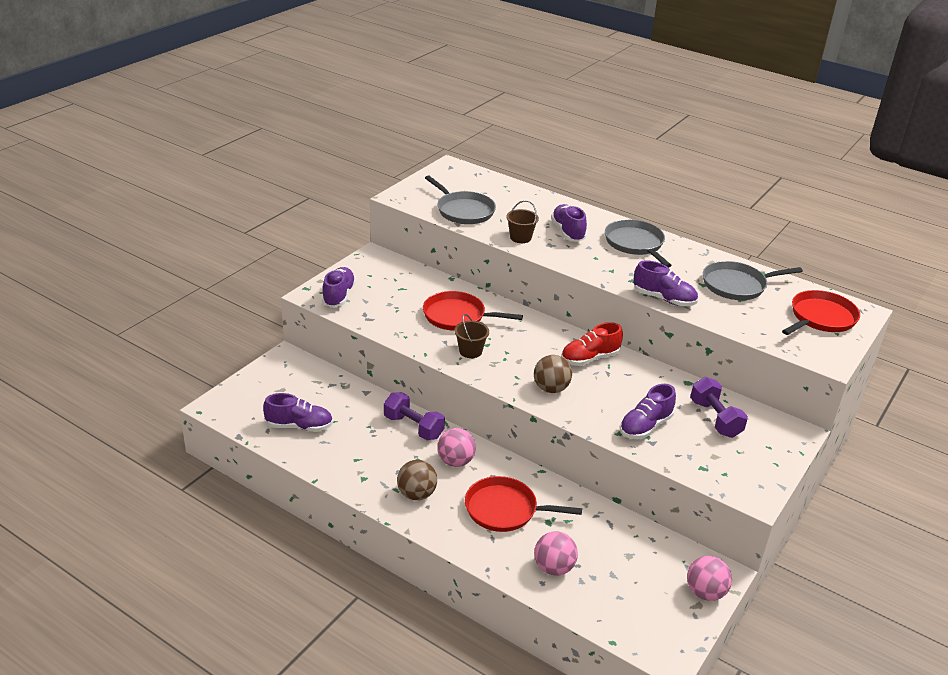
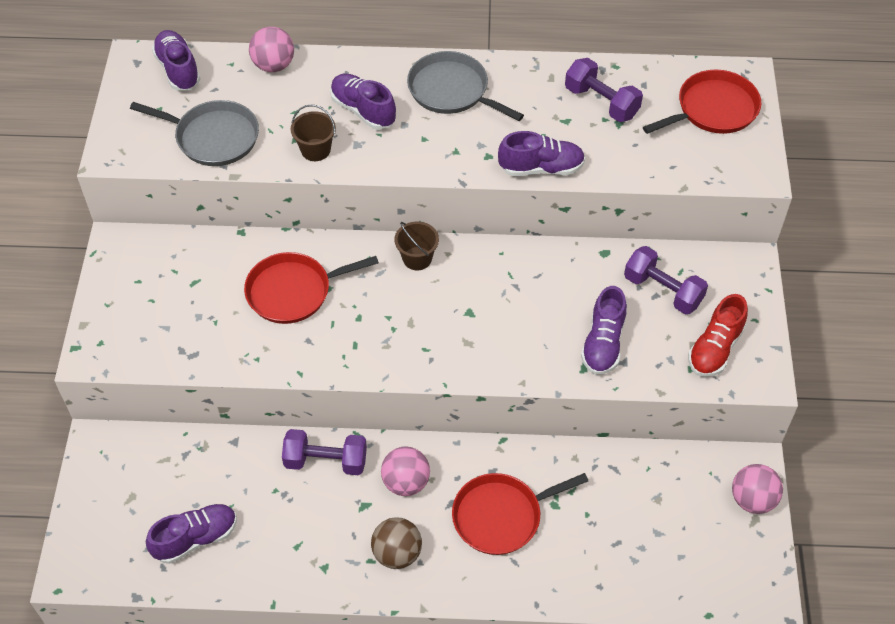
camera: 30 degrees left, 20 degrees up
(339, 296) = (126, 337): purple shoe -> purple shoe (178, 70)
(470, 351) = (347, 339): brown bucket -> brown bucket (417, 258)
(551, 389) = (473, 345): brown ball -> none
(553, 568) = (598, 560): pink ball -> pink ball (274, 65)
(589, 358) = (483, 275): red shoe -> red shoe (715, 348)
(737, 285) = (601, 102): grey pan -> purple dumbbell
(820, 318) = (713, 109): red pan -> red pan turned 45 degrees clockwise

